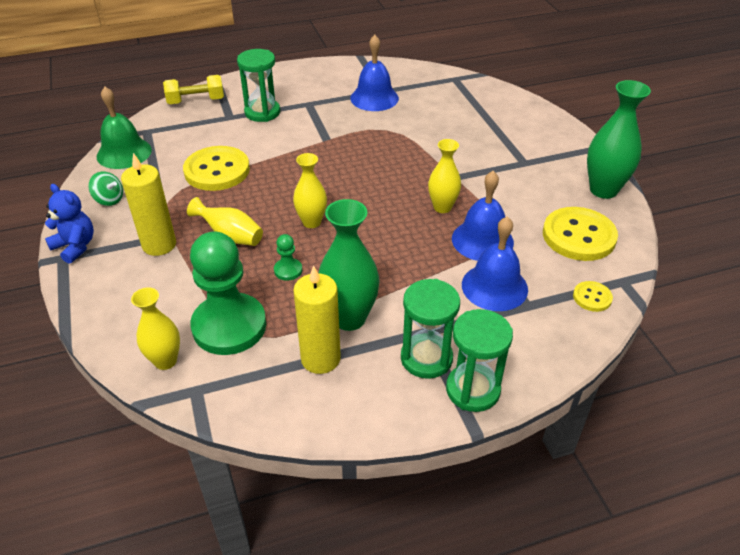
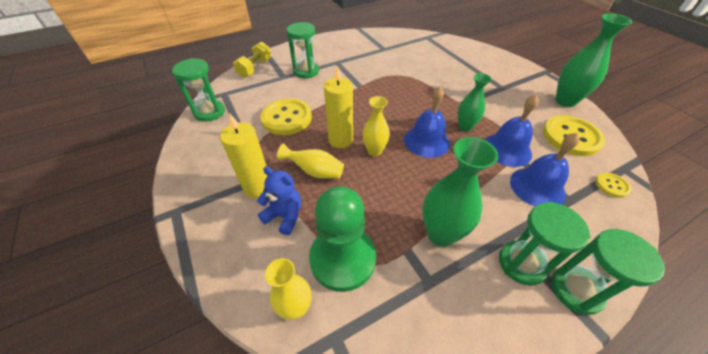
camera: 10 degrees left, 5 degrees up
(75, 246) = (185, 199): blue teddy bear -> blue teddy bear (284, 216)
(109, 200) = (206, 152): green spinning top -> none
(124, 153) = (209, 112): green bell -> green hourglass
(196, 101) = (255, 68): yellow dumbbell -> yellow dumbbell turned 45 degrees counterclockwise
(288, 270) = (372, 196): green pawn -> none
(320, 359) = (434, 280): yellow candle -> yellow candle (340, 140)
(374, 98) = (380, 54): blue bell -> blue bell (426, 141)
(442, 207) = (465, 127): yellow vase -> green vase

